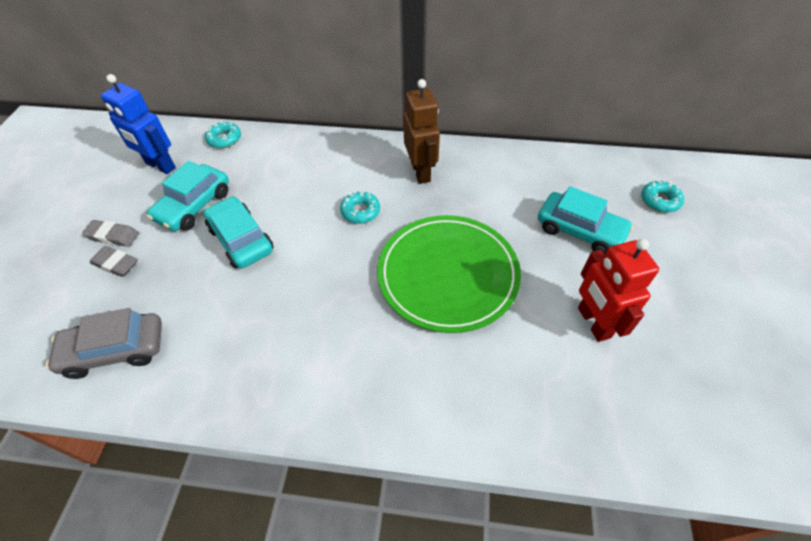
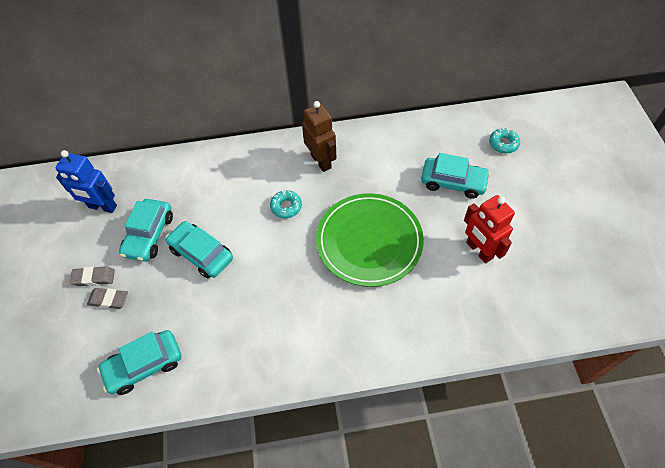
camera: 15 degrees left, 5 degrees up
(115, 350) = (144, 365): grey car -> turquoise car
(224, 139) = (147, 169): turquoise donut -> none

